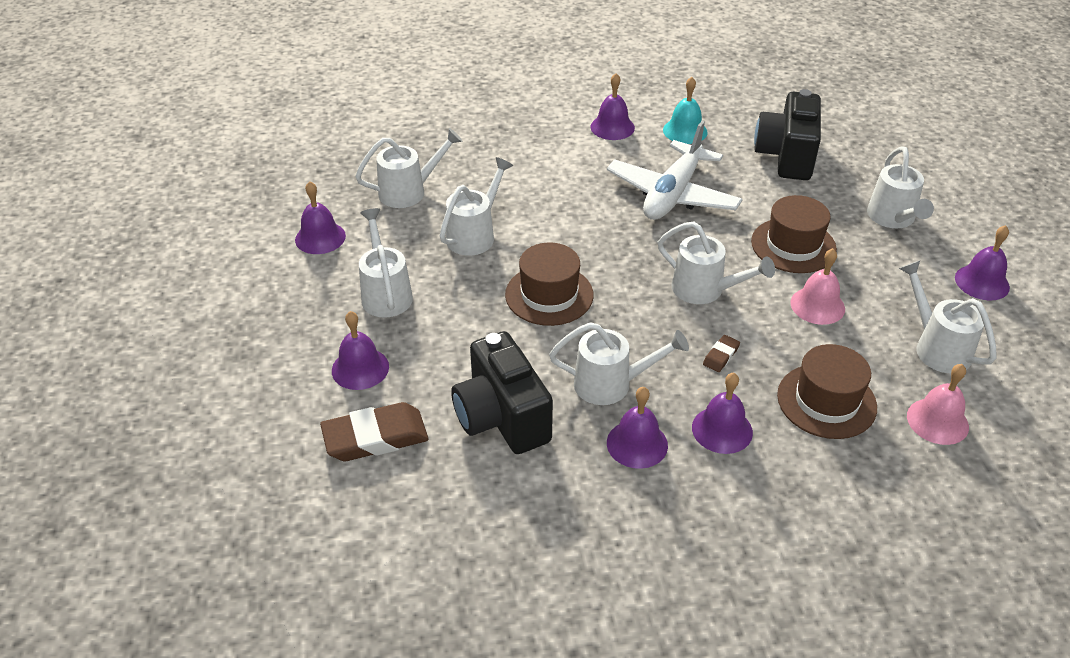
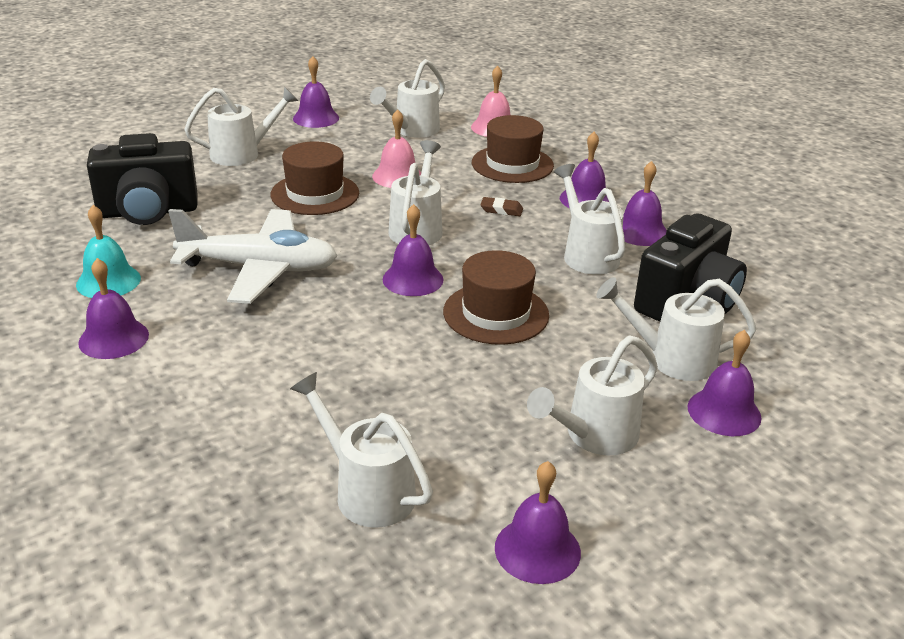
camera: 115 degrees left, 10 degrees down
(375, 437) = (792, 368): brown eraser -> none
(475, 235) = (427, 395): white watering can -> white watering can (671, 359)
(621, 265) = (413, 279): none -> purple bell

